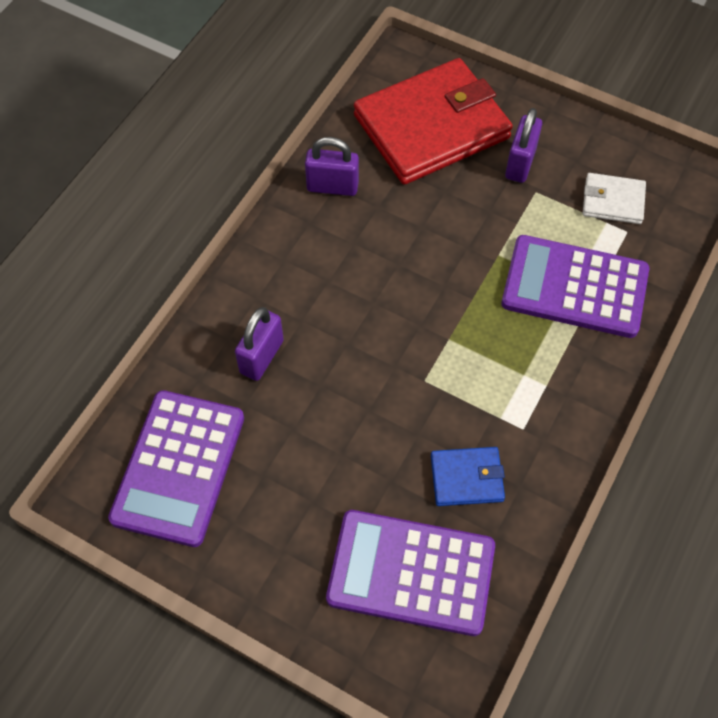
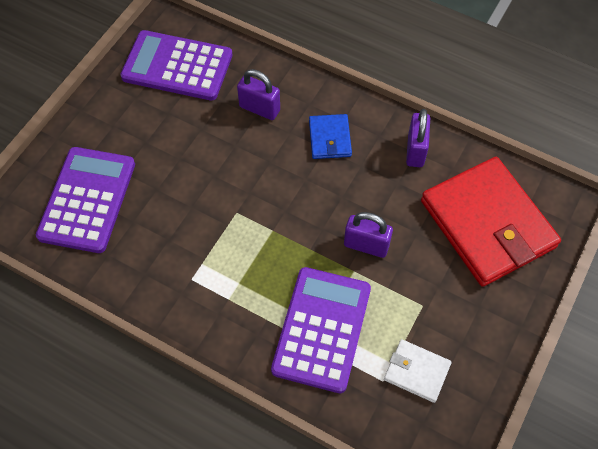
camera: 90 degrees right, 0 degrees up
(466, 478) = (154, 237): blue wallet -> blue wallet (329, 138)
(520, 163) = (453, 294): purple padlock -> purple padlock (366, 245)
(613, 201) = (417, 372): white wallet -> white wallet turned 75 degrees counterclockwise

